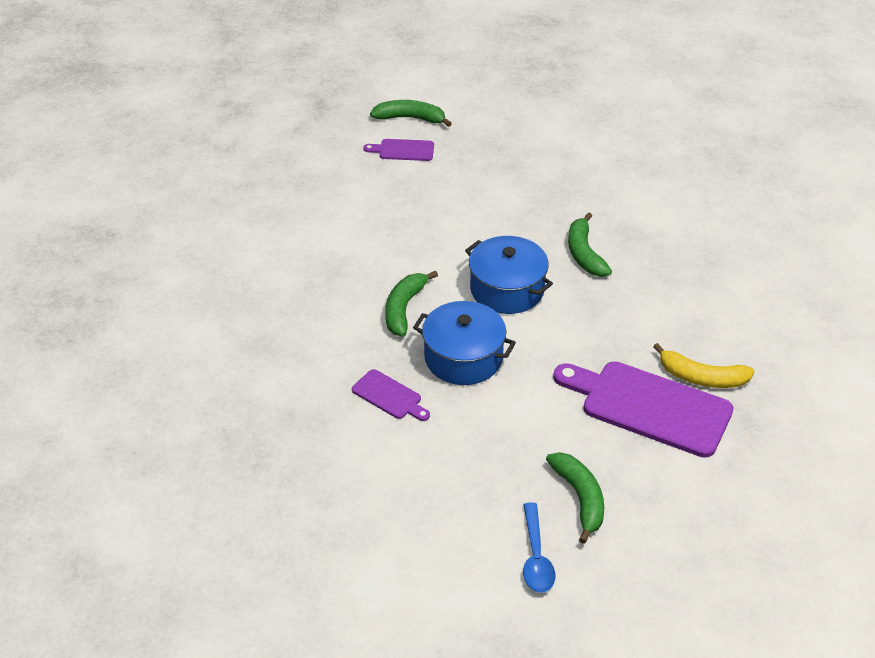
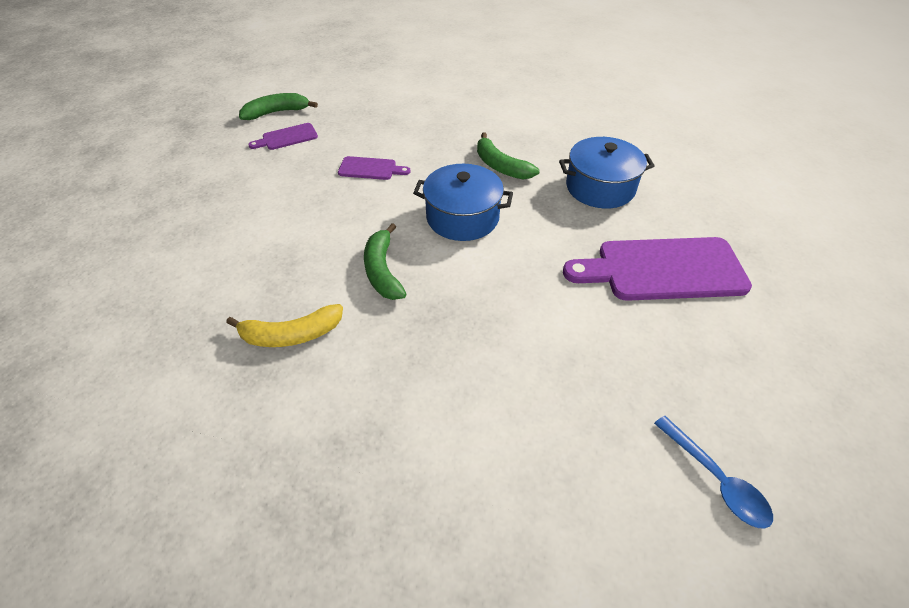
camera: 30 degrees left, 5 degrees up
(389, 396) = (431, 367): purple cutting board -> purple cutting board (370, 169)
(463, 358) = (473, 294): blue pot -> blue pot (600, 187)
(580, 498) = (692, 387): green banana -> none
(701, 377) = (676, 228): yellow banana -> yellow banana (291, 335)

